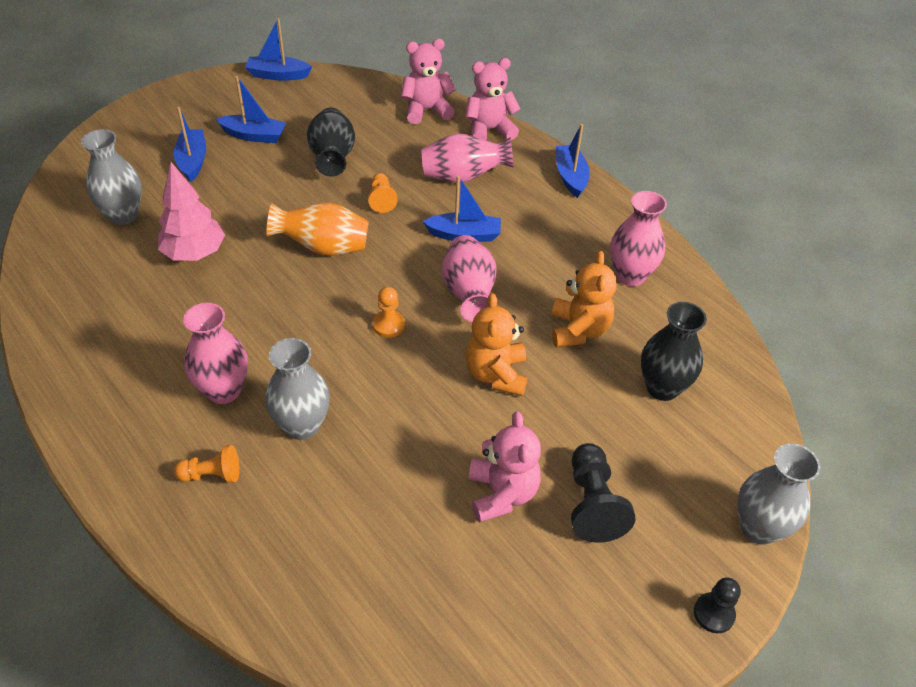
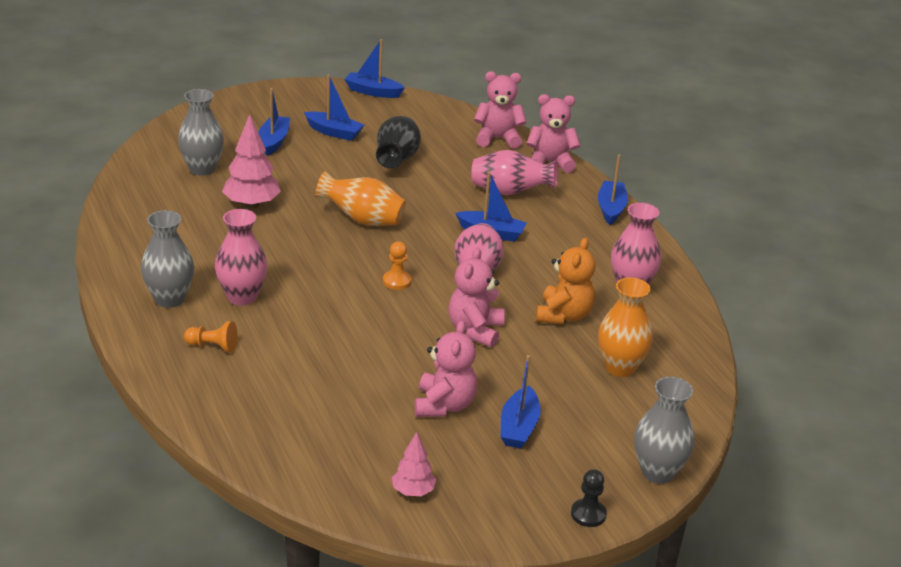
camera: 15 degrees right, 15 degrees down
(302, 425) = (297, 331): grey vase -> grey vase (169, 299)
(381, 199) = (428, 195): orange pawn -> none
(496, 374) = (475, 330): orange teddy bear -> pink teddy bear
(514, 638) = (413, 491): none -> pink tree
(592, 503) = (519, 427): black pawn -> blue boat
(662, 387) = (620, 367): black vase -> orange vase

